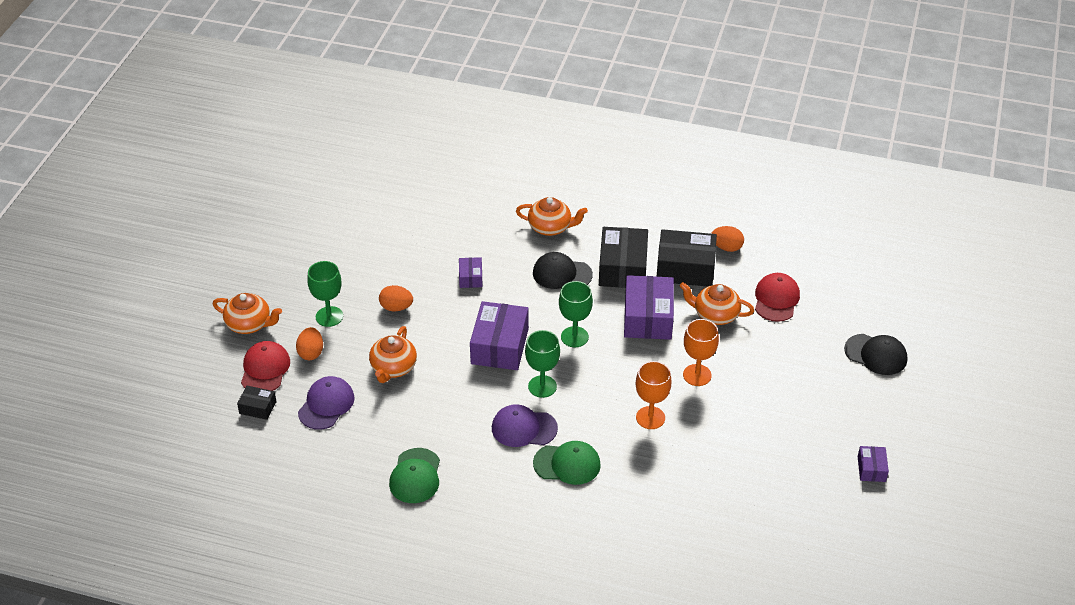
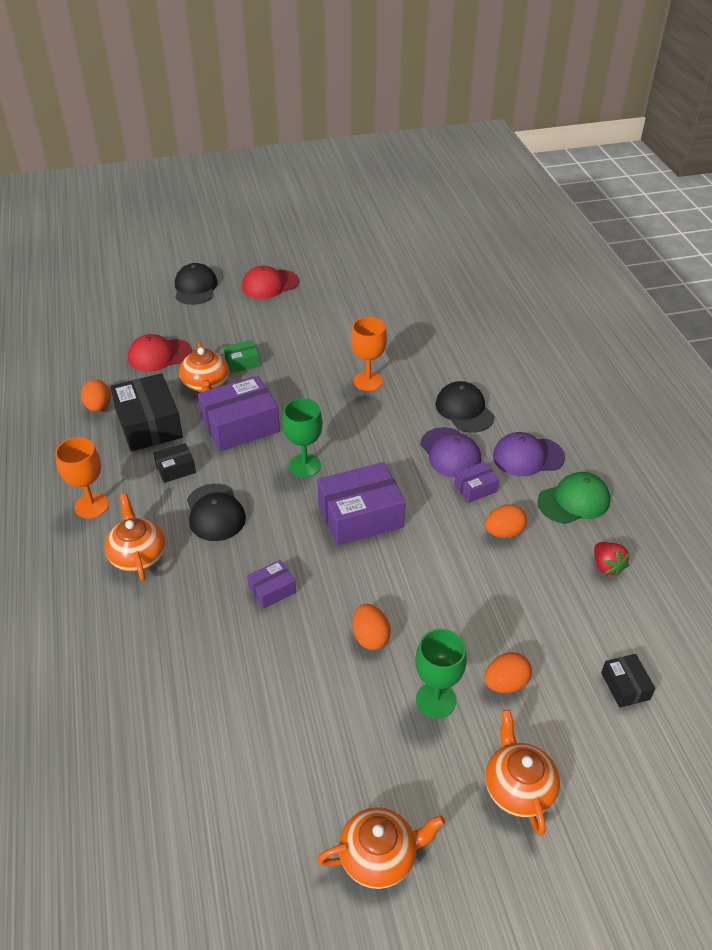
camera: 120 degrees left, 0 degrees up
(265, 369) = (569, 717): red cap -> red cap (270, 284)
(326, 405) = (562, 621): purple cap -> purple cap (528, 457)
(344, 457) = (607, 566): none -> red strawberry
(393, 368) = (462, 589): orange teapot -> orange teapot (379, 856)
(421, 417) = (504, 532): none -> orange egg
(542, 386) = (389, 461): green goblet -> none
(567, 464) = (464, 410): green cap -> black cap
(623, 268) = (176, 469): black box -> black box, size x0.50
(697, 375) = (294, 371): orange goblet -> orange goblet (92, 505)
(732, 347) = (242, 362): none -> green box
(871, 469) = (324, 262): purple box -> purple box (475, 488)

